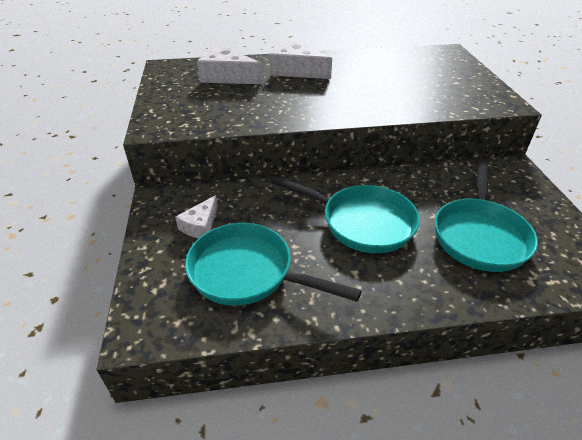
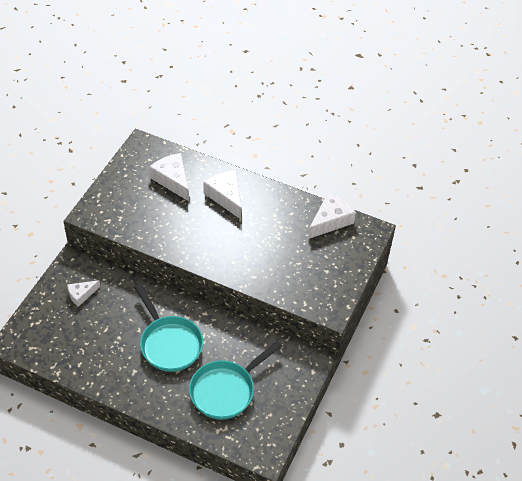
camera: 30 degrees right, 10 degrees up
(247, 272) = (81, 339): turquoise pan -> none
(408, 56) = (330, 220): none -> white cheese

